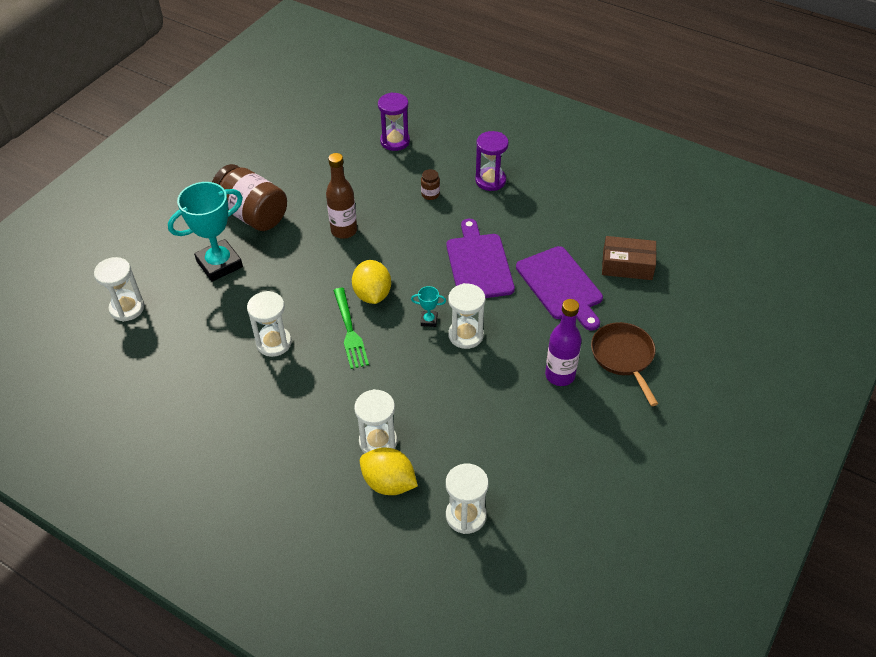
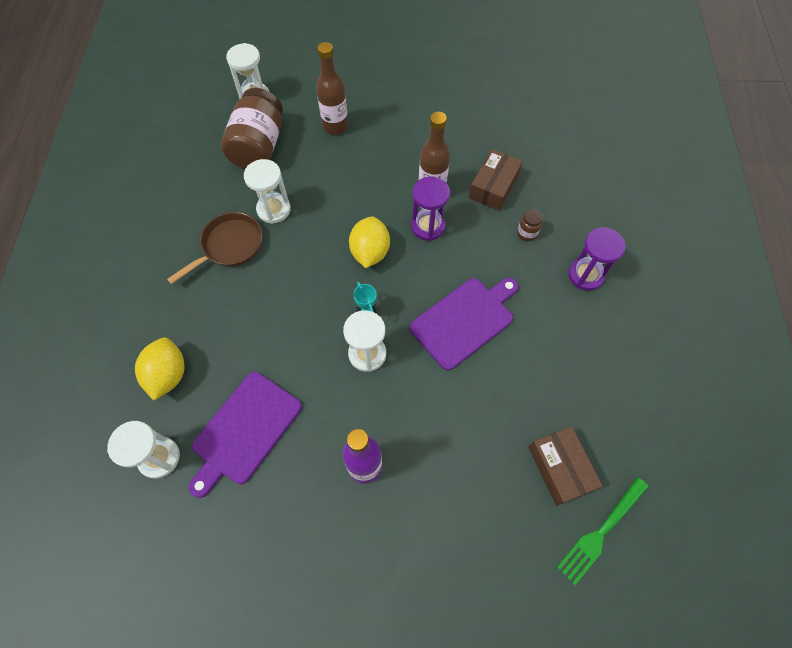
camera: 60 degrees right, 15 degrees up
(219, 264) = (335, 126): turquoise trophy -> brown bottle
(253, 214) = (405, 116): brown jar -> brown jar (258, 146)
(350, 331) = (318, 257): green fork -> green fork (601, 532)
(372, 193) = (493, 186): none -> brown box
(372, 294) = (370, 252): yellow lemon -> yellow lemon turned 45 degrees counterclockwise
(378, 442) = (208, 343): white hourglass -> none
(395, 141) = (574, 169): purple hourglass -> purple hourglass (428, 226)
(560, 286) = (485, 411): purple cutting board -> purple cutting board (244, 430)
(623, 357) = (425, 522): brown pan -> brown pan (229, 246)

